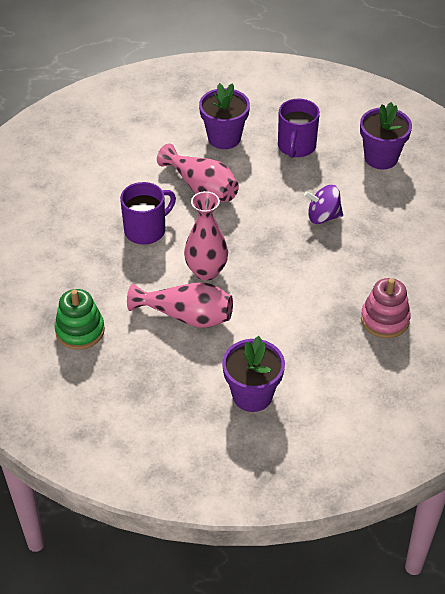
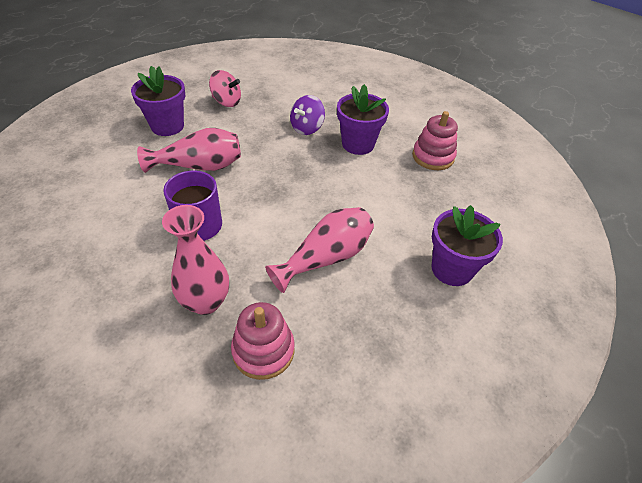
camera: 55 degrees left, 0 degrees up
(80, 330) = (263, 350): green stacking toy -> pink stacking toy
(206, 271) = (289, 216): pink vase -> pink vase (206, 302)
(296, 147) = (226, 102): purple mug -> pink spinning top
(381, 158) = (286, 78): purple flower pot -> purple flower pot (358, 144)

